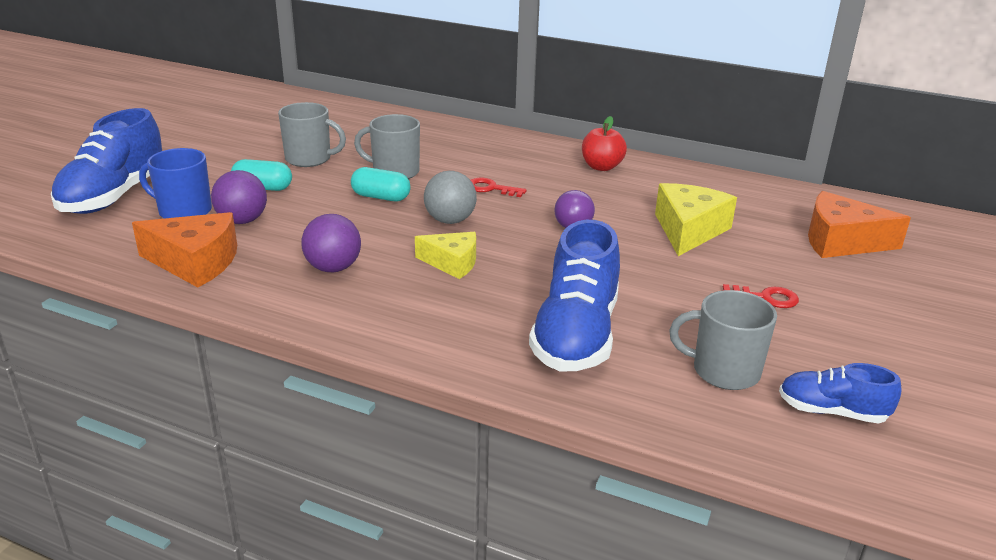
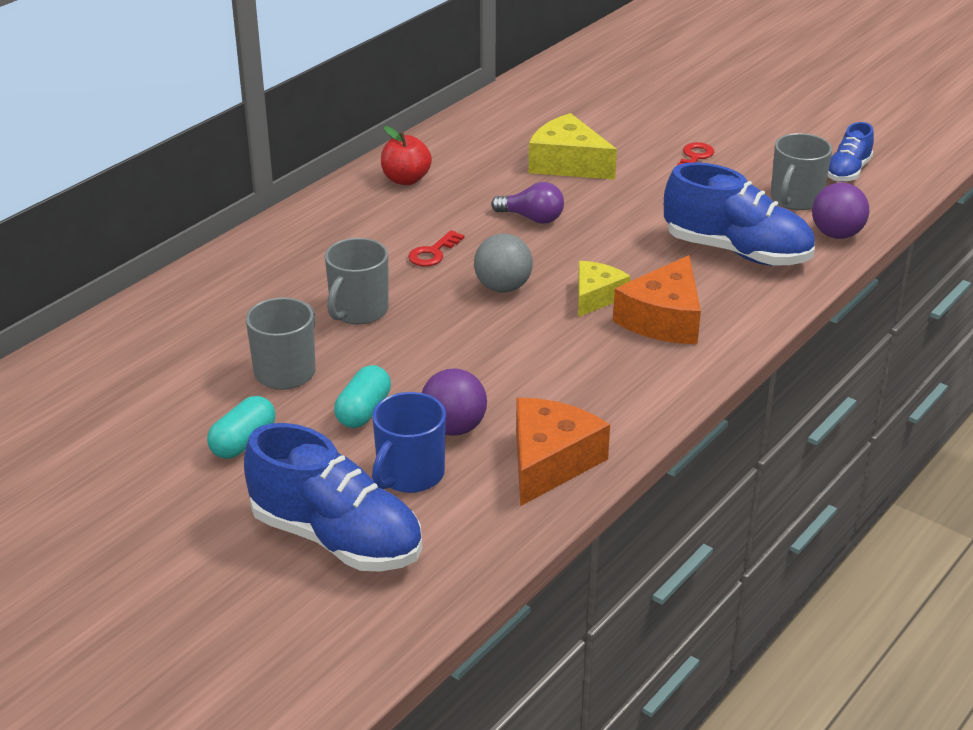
camera: 75 degrees left, 5 degrees up
(333, 268) = (588, 368): purple ball -> purple ball (836, 234)
(381, 197) = (426, 326): turquoise capsule -> turquoise capsule (243, 442)
(841, 241) = (610, 102): orange cheese -> orange cheese (663, 319)

